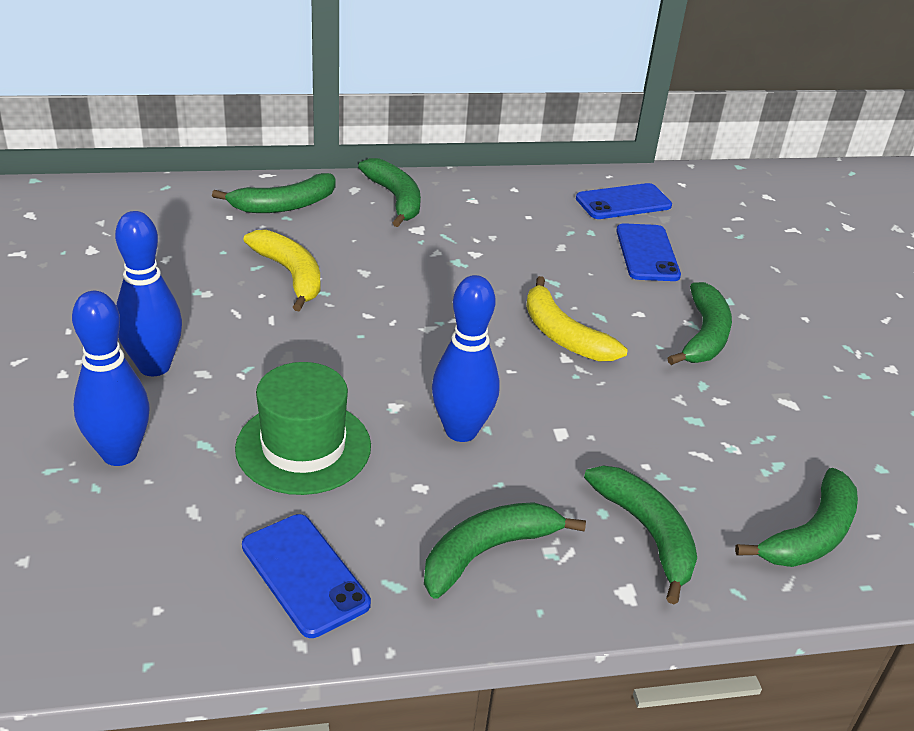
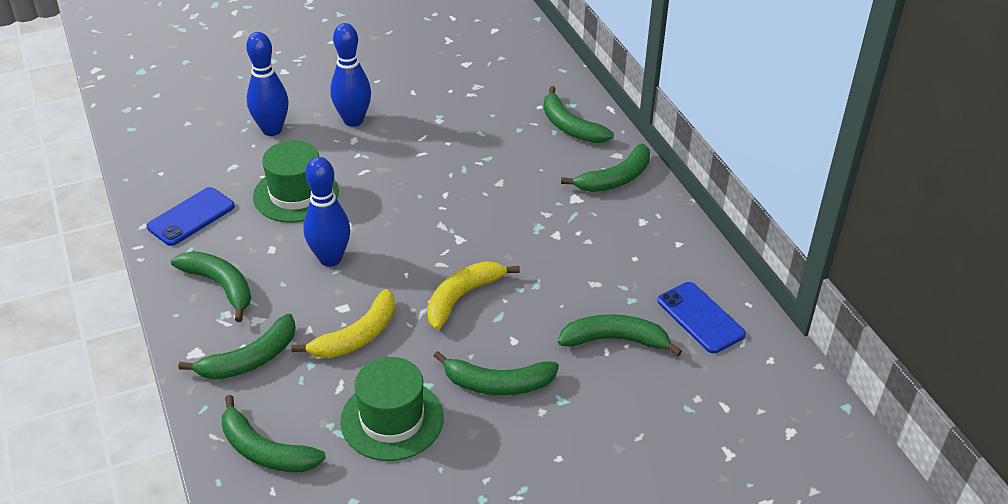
camera: 80 degrees right, 5 degrees up
(291, 275) = (478, 150): yellow banana -> yellow banana (357, 336)
(647, 253) = (615, 340): blue phone -> green banana
(756, 419) = (392, 419): none -> green hat

